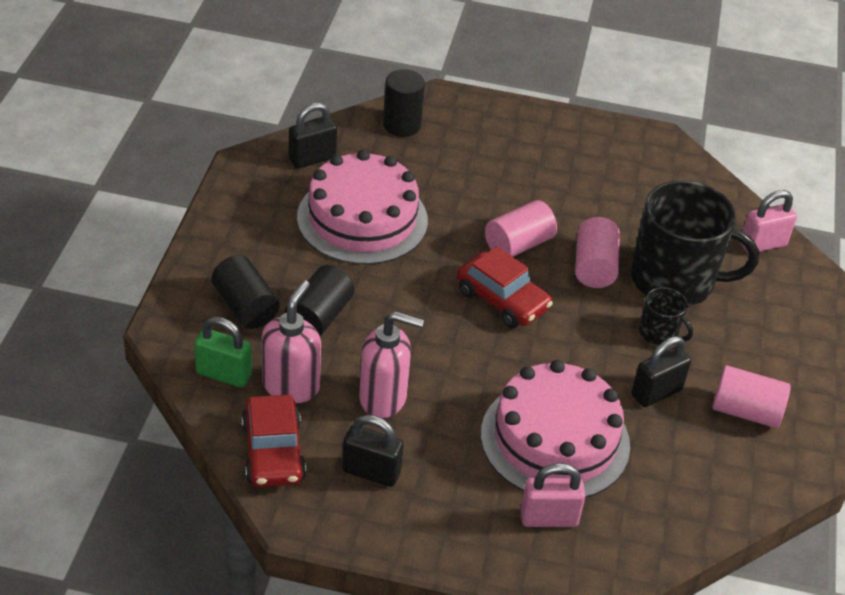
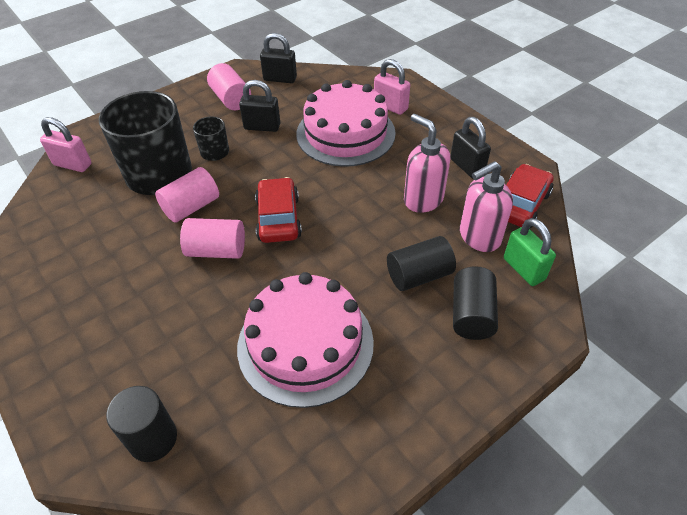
camera: 135 degrees left, 5 degrees up
(312, 158) = (282, 450): black padlock -> black padlock (280, 79)

